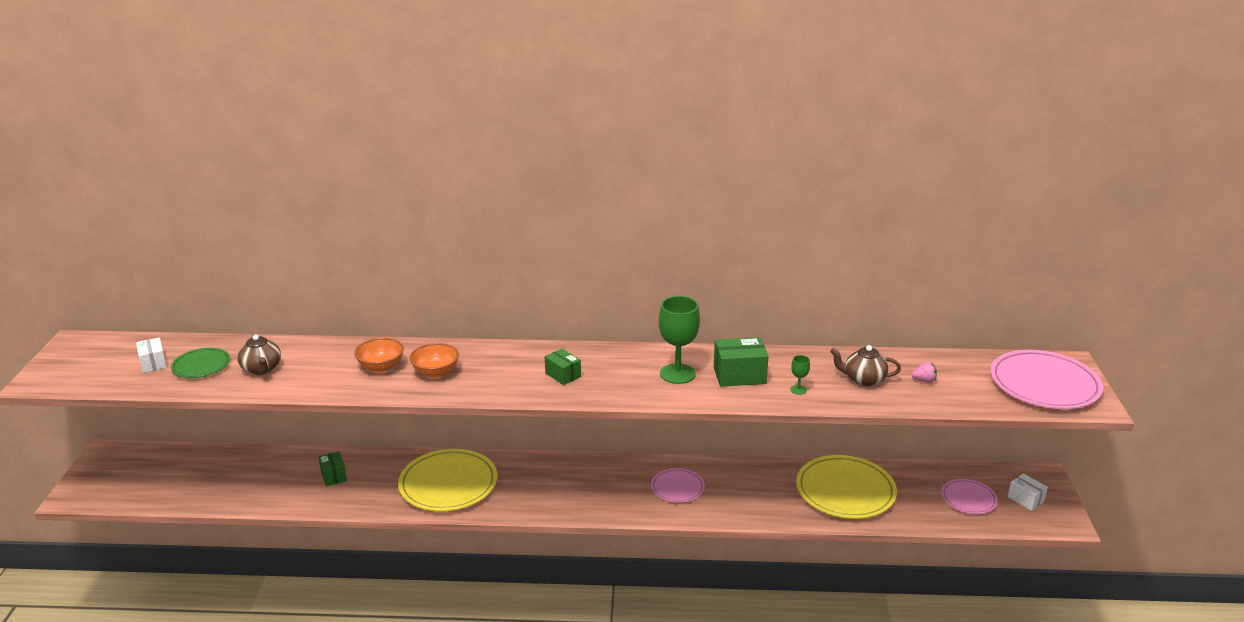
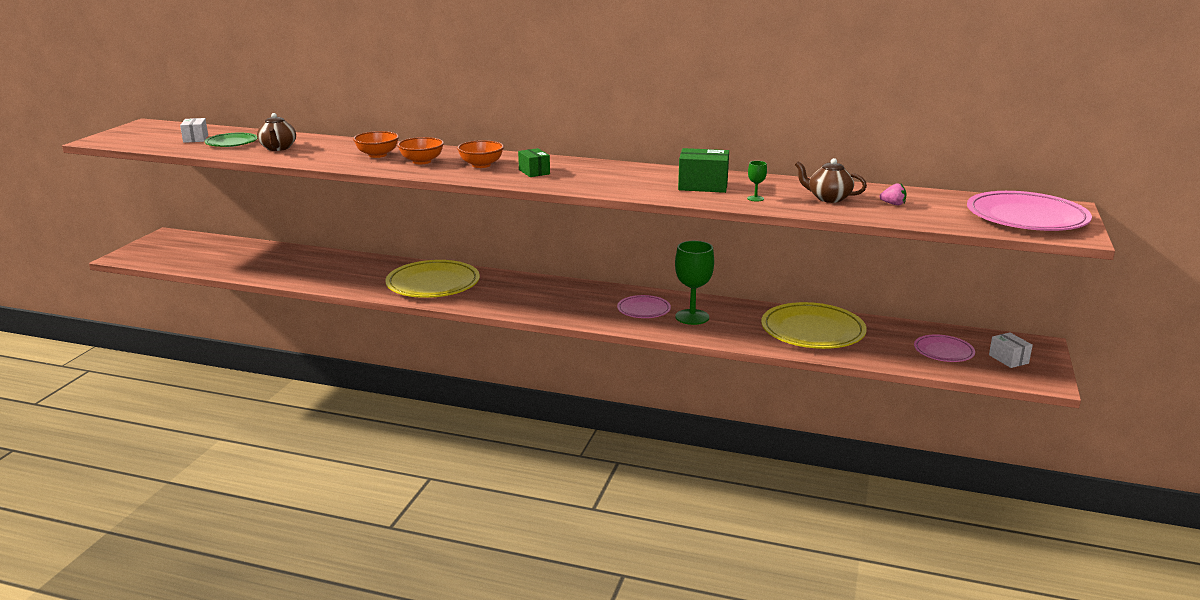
camera: 15 degrees right, 5 degrees down
(334, 476) = (338, 268): green box -> none
(502, 370) = (481, 165): none -> orange bowl
(677, 374) = (643, 180): green goblet -> green goblet (692, 317)

